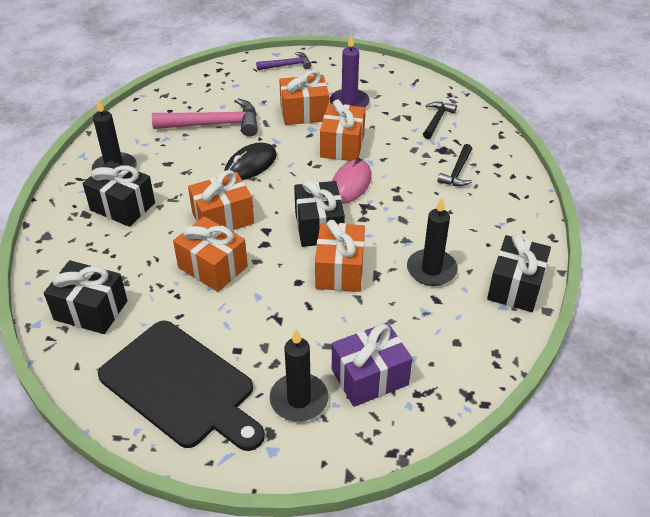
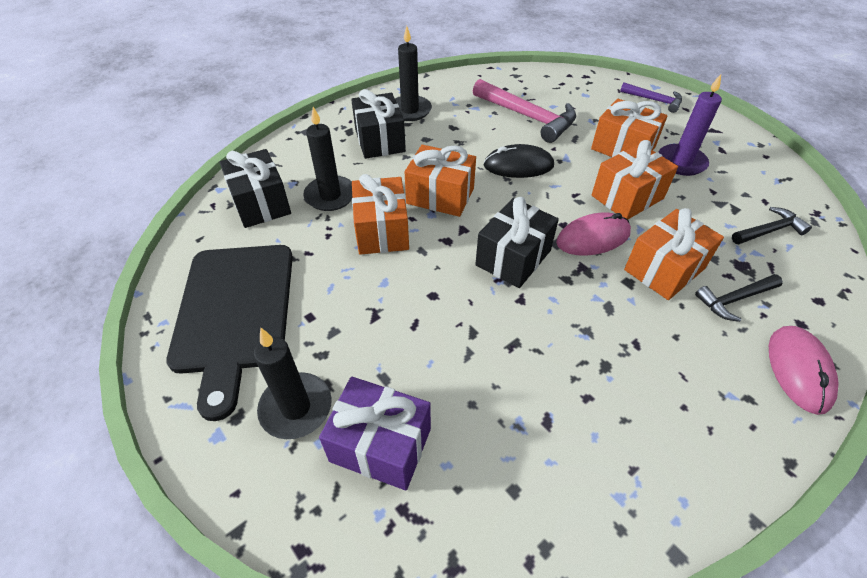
camera: 45 degrees right, 5 degrees up
(339, 270) = (483, 312): orange gift -> orange gift (664, 269)
(431, 270) = (579, 384): black candle -> black candle (330, 196)
(515, 286) = (664, 486): black gift -> none
(517, 189) = (799, 370): none -> pink mouse

